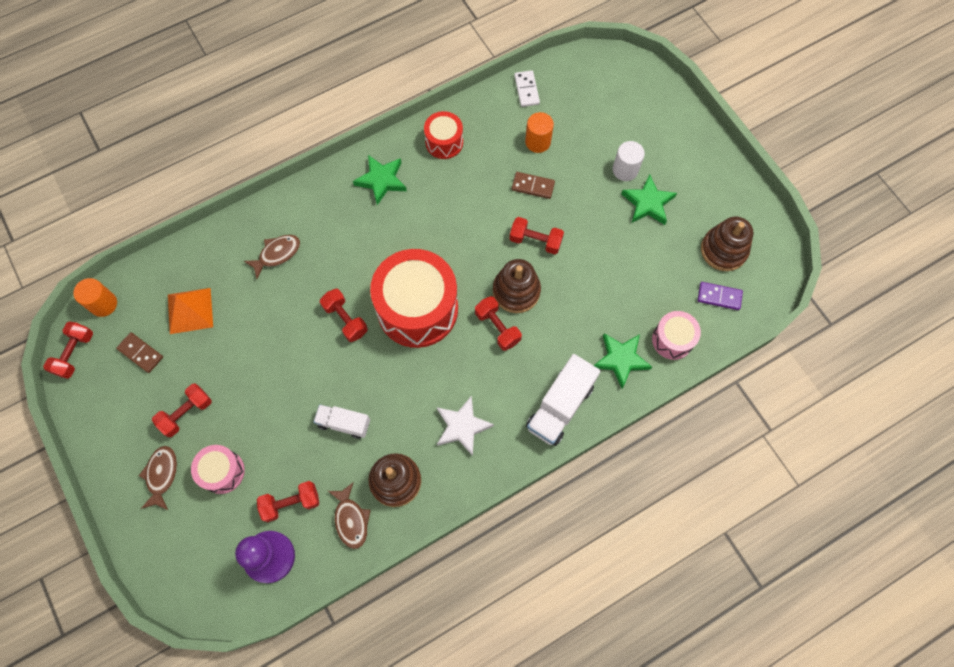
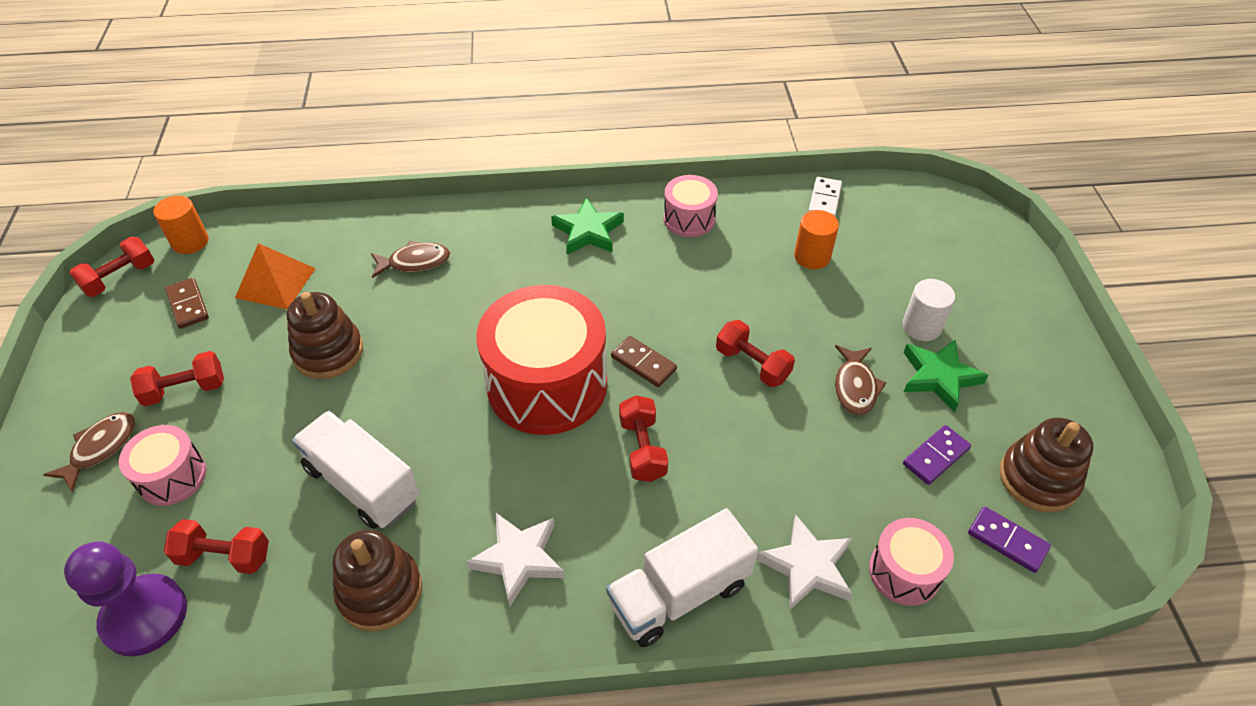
camera: 25 degrees right, 20 degrees down
(344, 423) = (362, 484): white truck -> white truck, size x1.62
(345, 319) = (448, 361): red dumbbell -> none
(351, 519) = (285, 617): brown fish -> brown fish (855, 387)
(444, 142) = (689, 219): red drum -> pink drum
(516, 291) = (693, 414): brown stacking toy -> brown stacking toy (328, 352)
(533, 186) = (781, 302): brown domino -> brown domino (643, 363)
(621, 359) = (807, 566): green star -> white star
(664, 259) = (936, 456): none -> purple domino

